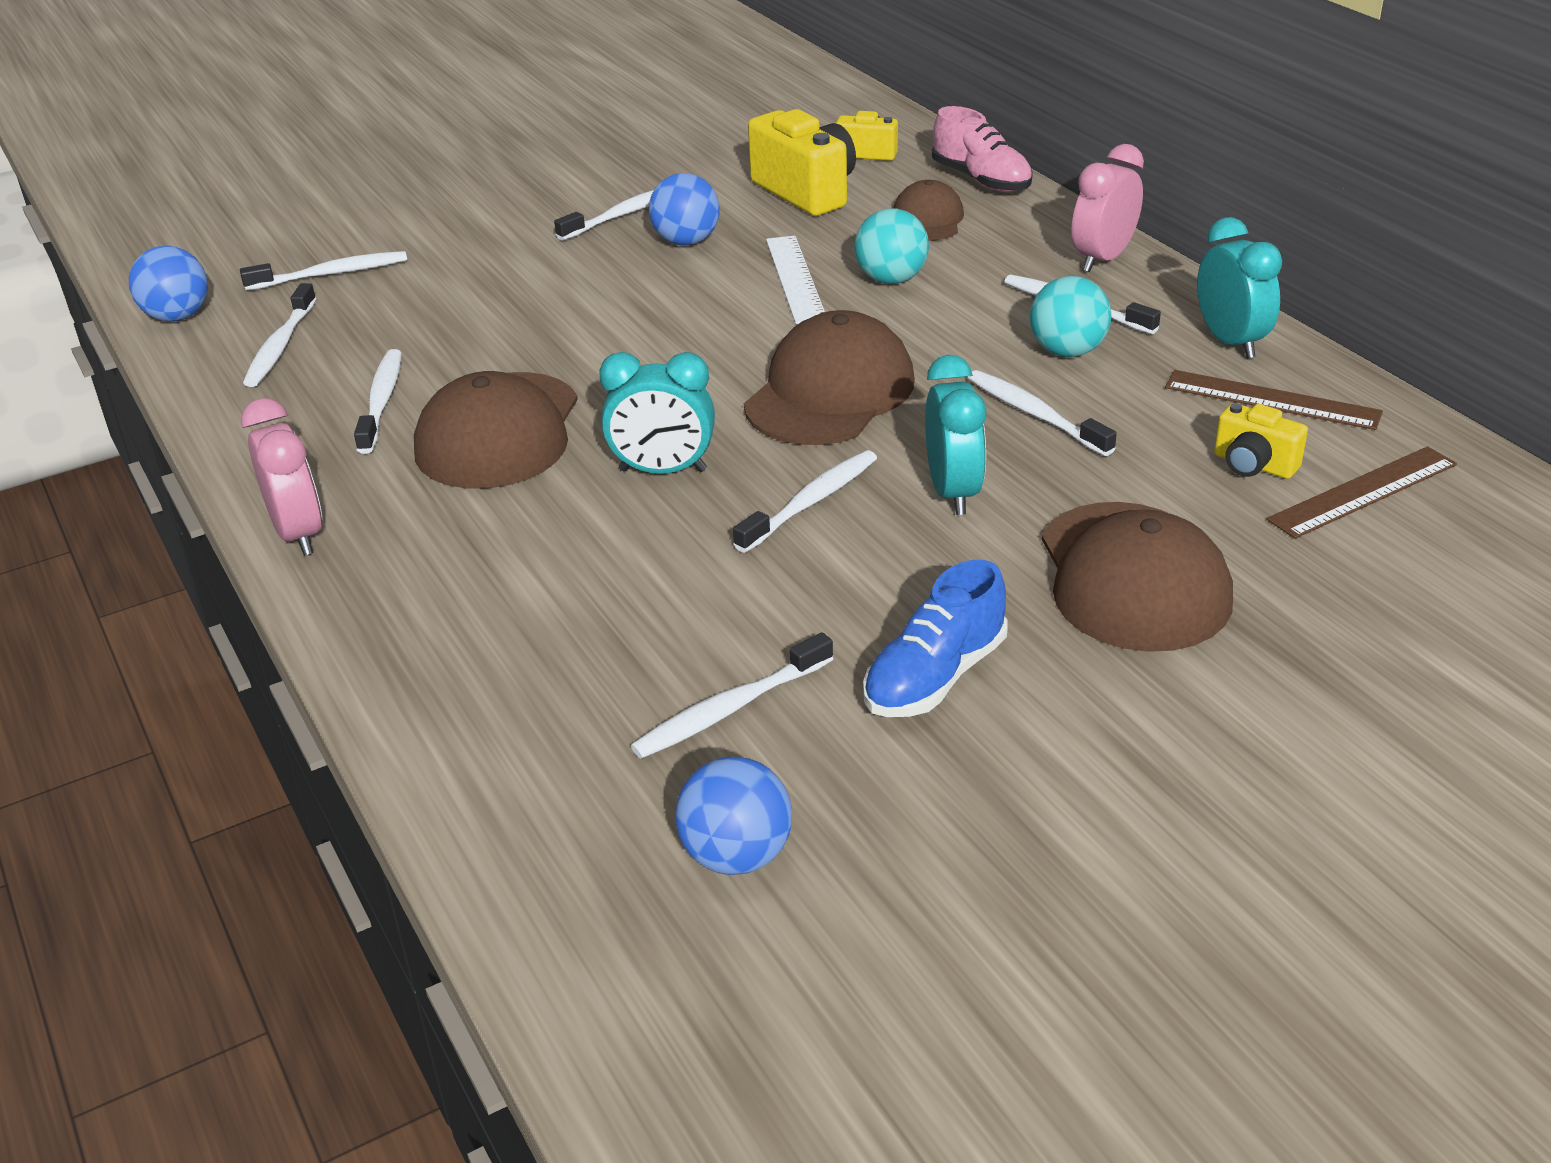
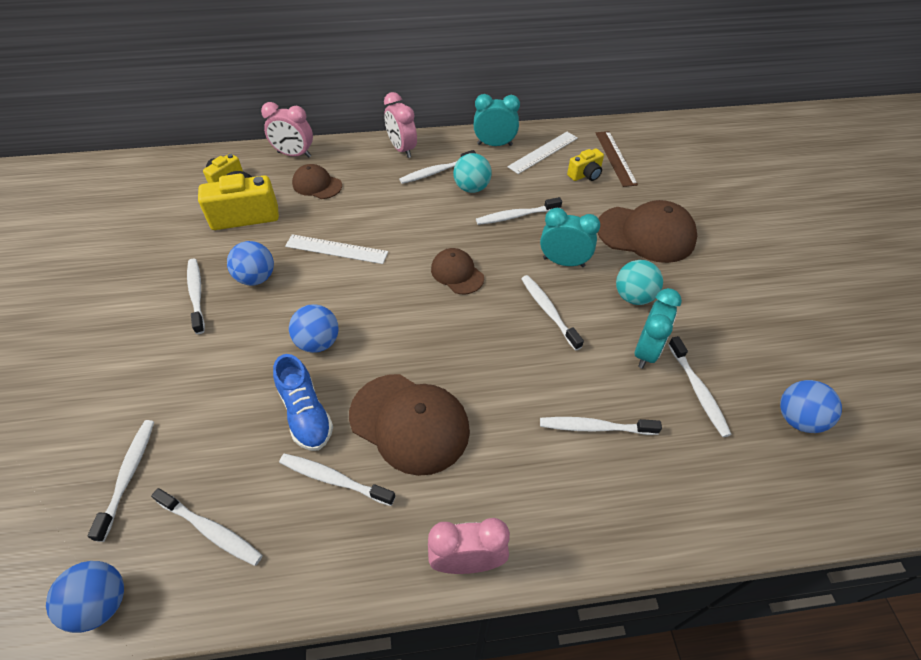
camera: 70 degrees left, 15 degrees up
(579, 601) = (595, 427): none -> white toothbrush
(599, 322) = (318, 342): none -> blue ball
(663, 470) = (491, 358): turquoise clock -> turquoise clock (646, 351)
(830, 393) = (457, 273): brown cap -> brown cap, size x0.57
(891, 279) = (366, 217): turquoise ball -> turquoise ball (633, 297)
(934, 677) = (693, 314): blue shoe -> blue shoe (306, 414)
(981, 180) = (294, 154): pink shoe -> pink clock
(1272, 400) = (543, 152): brown ruler -> white ruler

